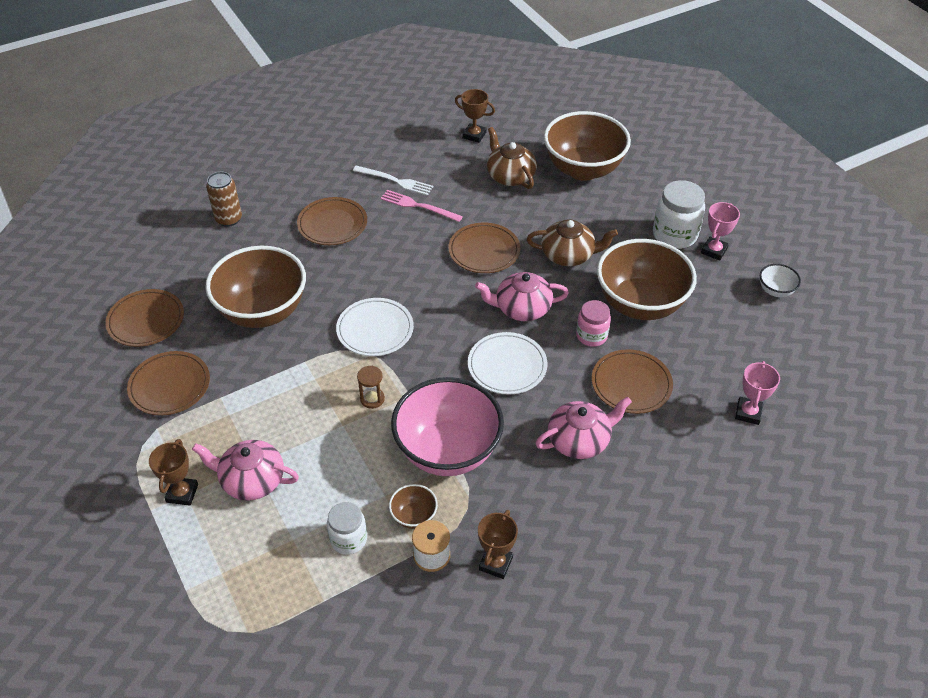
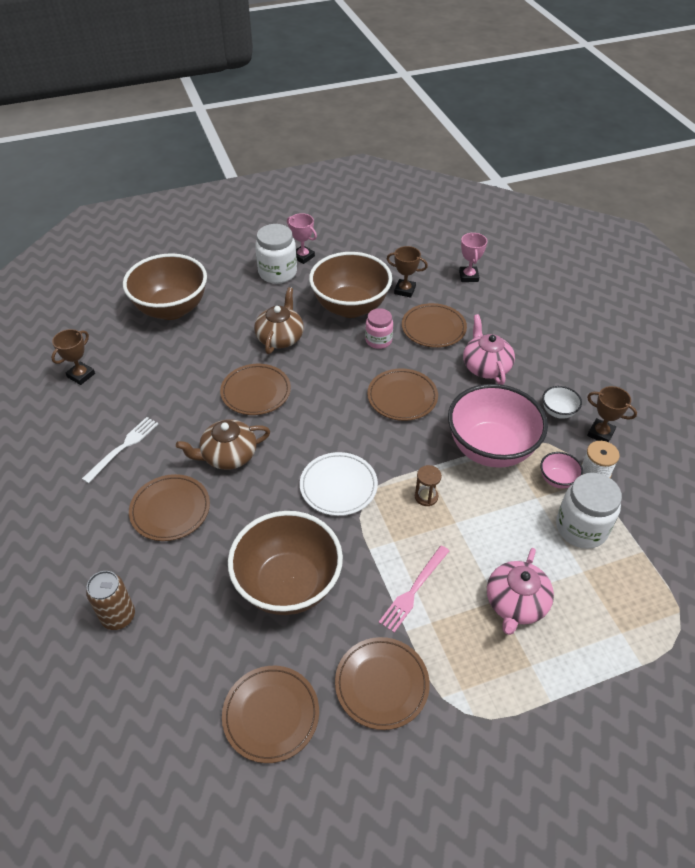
camera: 80 degrees left, 0 degrees up
(182, 493) = (530, 669): brown trophy -> brown trophy (404, 290)
(348, 539) = (581, 528): white jar -> white jar, size x1.57
(414, 516) = (557, 480): brown bowl -> pink bowl
(418, 206) = (172, 433): pink fork -> pink fork (413, 590)
(507, 366) = (402, 397): white plate -> brown plate
(510, 176) = (157, 358): brown teapot -> brown teapot (228, 455)
(522, 308) = (337, 377): pink teapot -> none
(748, 413) = (468, 276): pink trophy -> pink trophy turned 60 degrees clockwise
(775, 291) = (354, 237): white bowl -> white bowl (558, 412)

